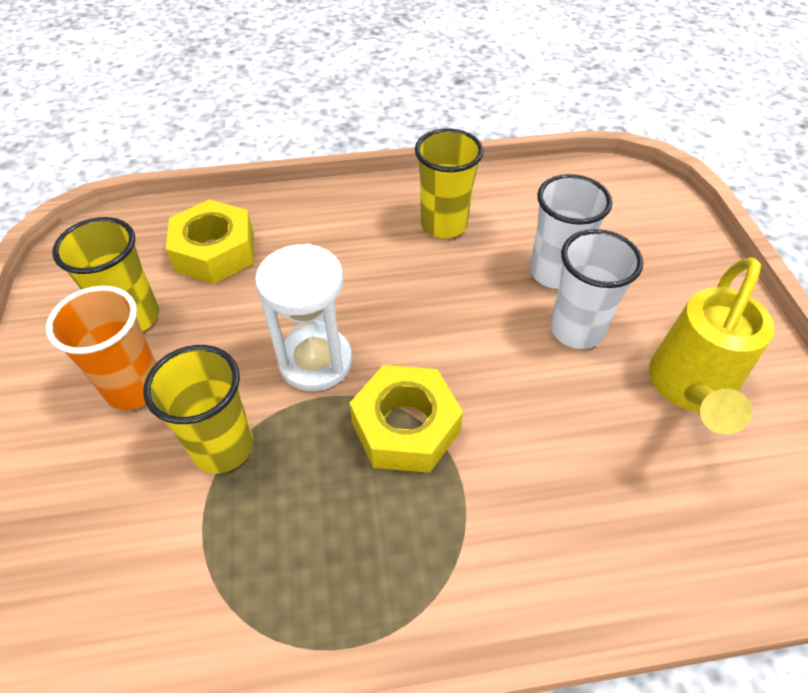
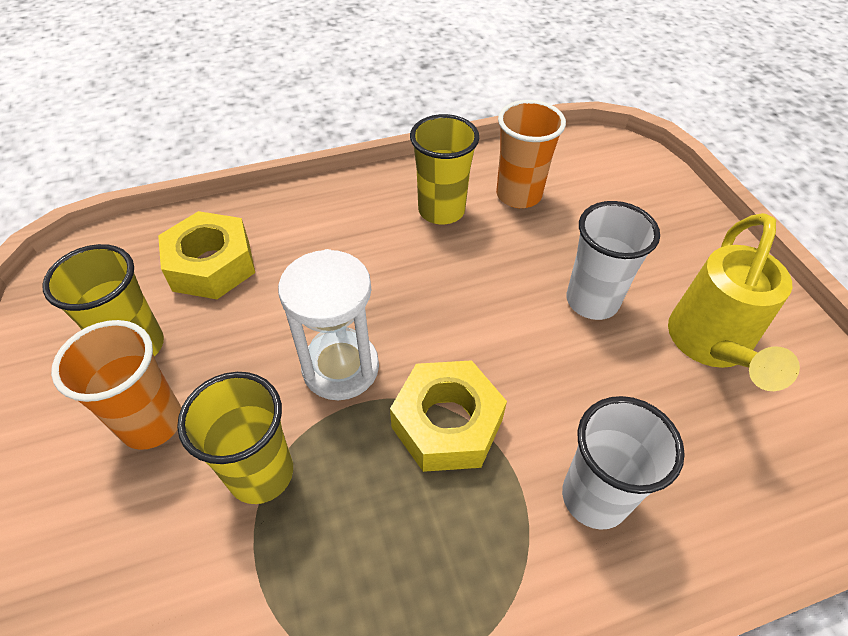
camera: 10 degrees left, 0 degrees up
(524, 218) = (518, 195): none -> orange cup
(554, 273) = (558, 246): white cup -> white cup (594, 497)

